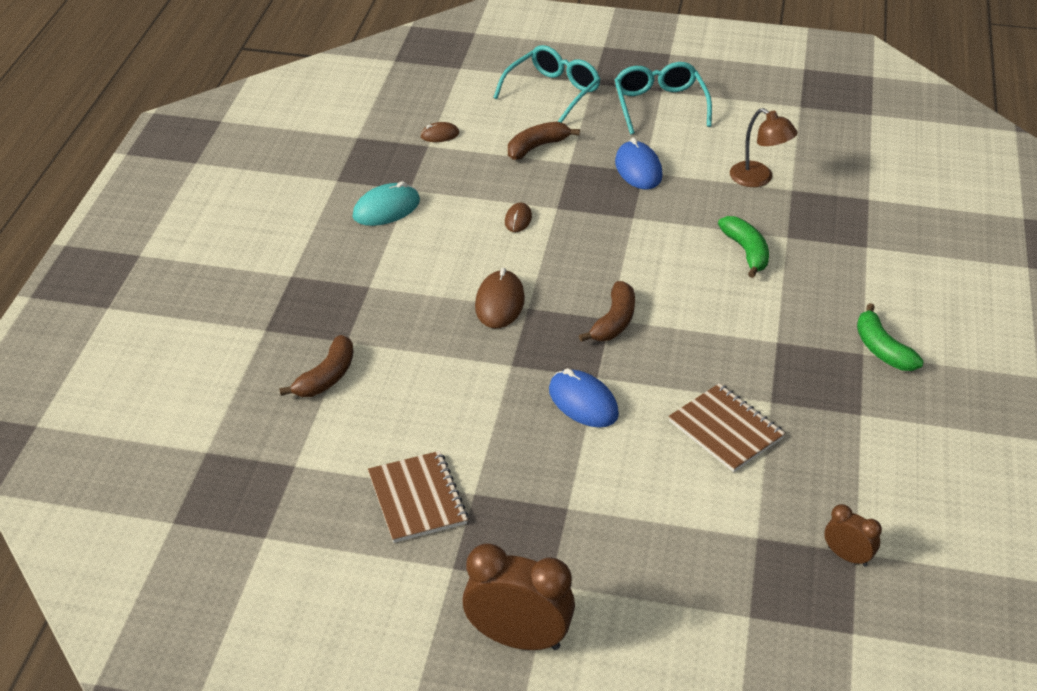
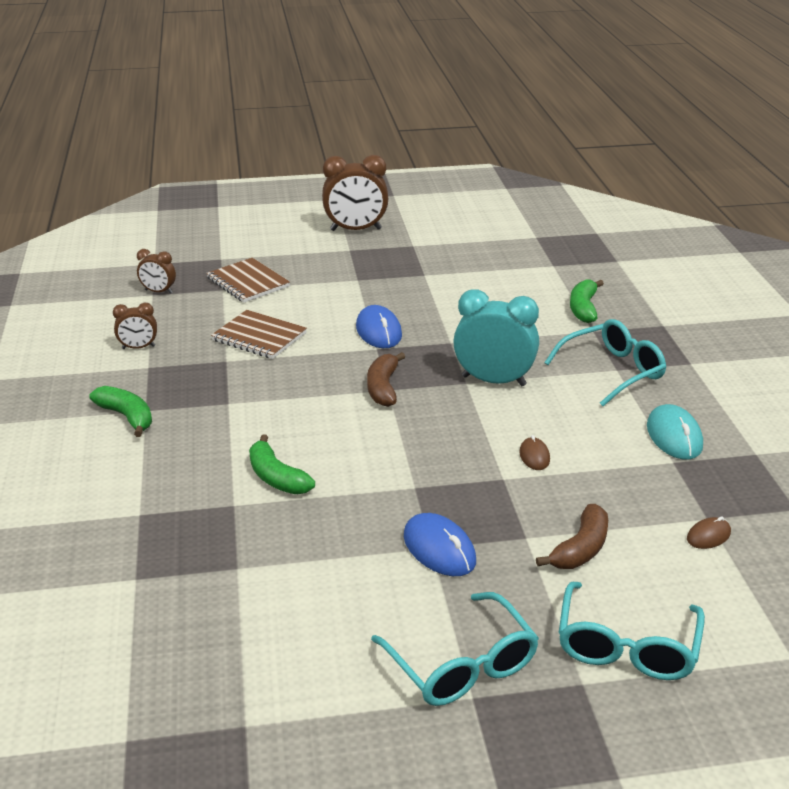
camera: 160 degrees right, 10 degrees down
(326, 377) = (583, 308): brown banana -> green banana
(375, 285) = (613, 371): none -> turquoise glasses
(386, 209) = (674, 436): turquoise mouse -> turquoise mouse turned 45 degrees counterclockwise
(417, 499) = (459, 266): brown notebook -> brown notebook (248, 282)
(499, 303) = (493, 381): brown mouse -> turquoise clock
(583, 402) = (378, 331): blue mouse -> blue mouse turned 45 degrees clockwise
(758, 179) = (283, 572): brown lamp -> none
(873, 449) = (138, 347): none -> brown clock

